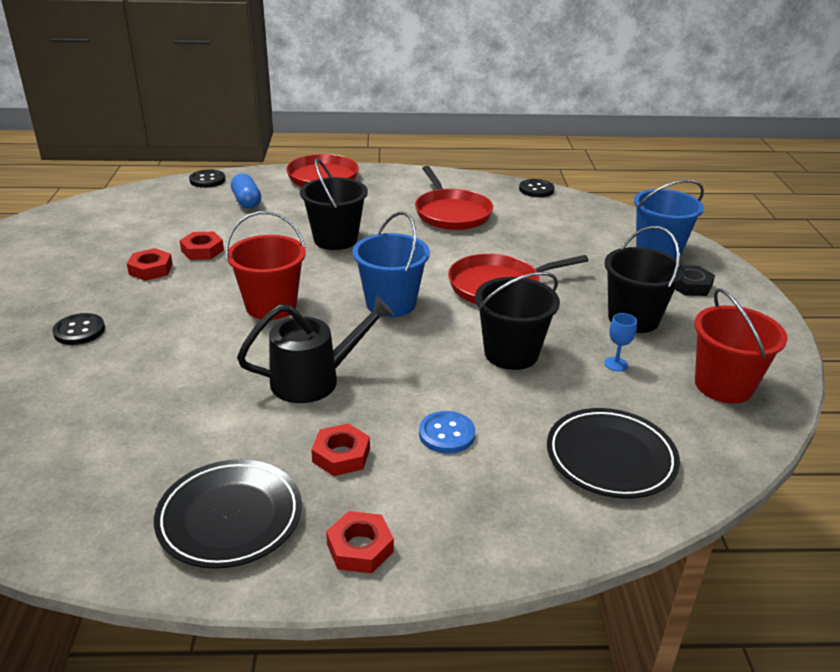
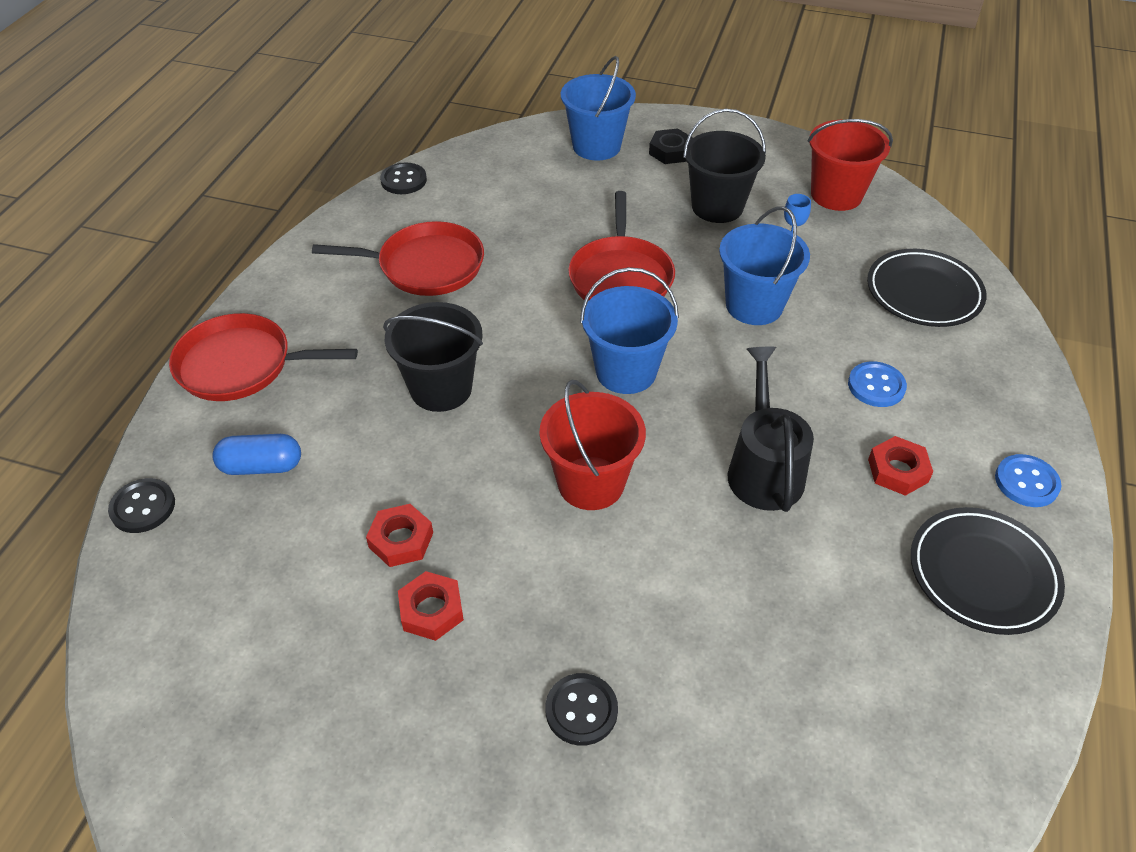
camera: 70 degrees left, 15 degrees up
(360, 548) = (1026, 482): red nut -> blue button
(511, 353) = (754, 305): black bucket -> blue bucket

